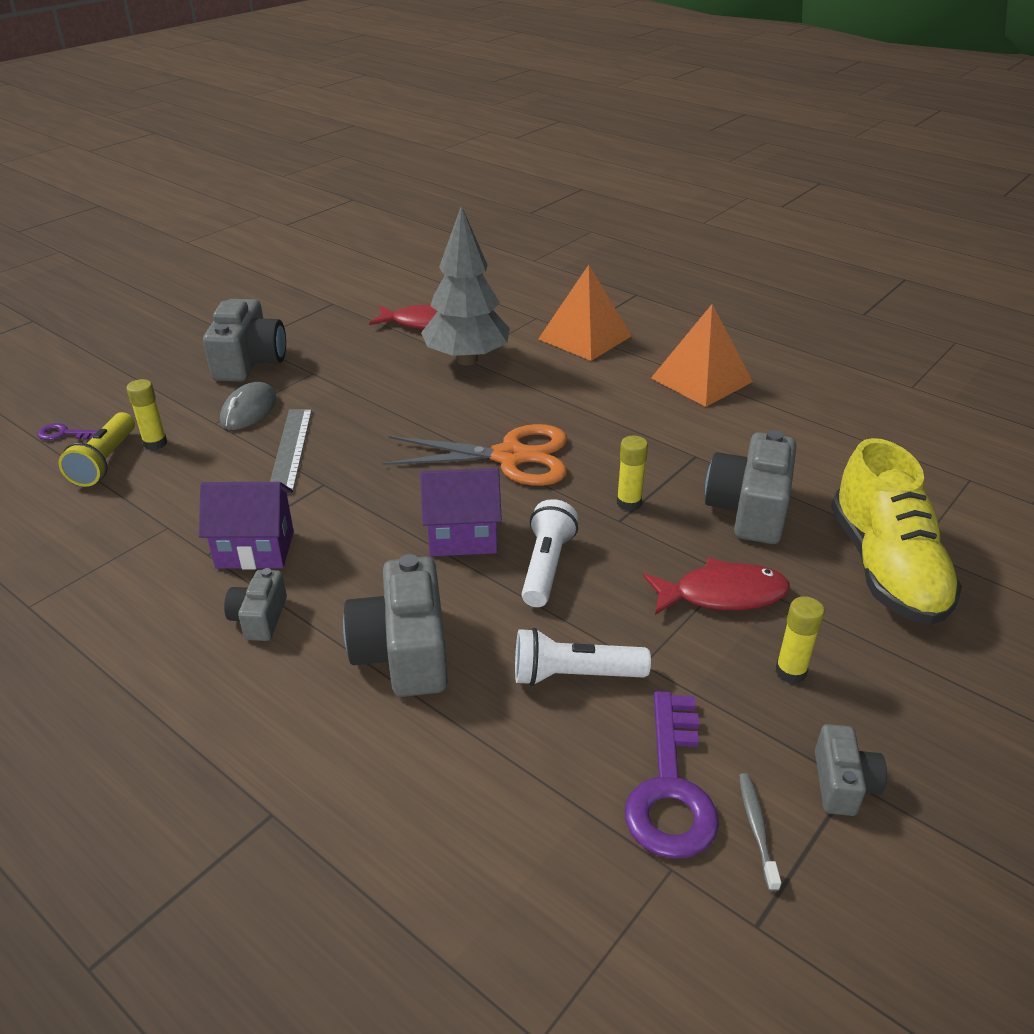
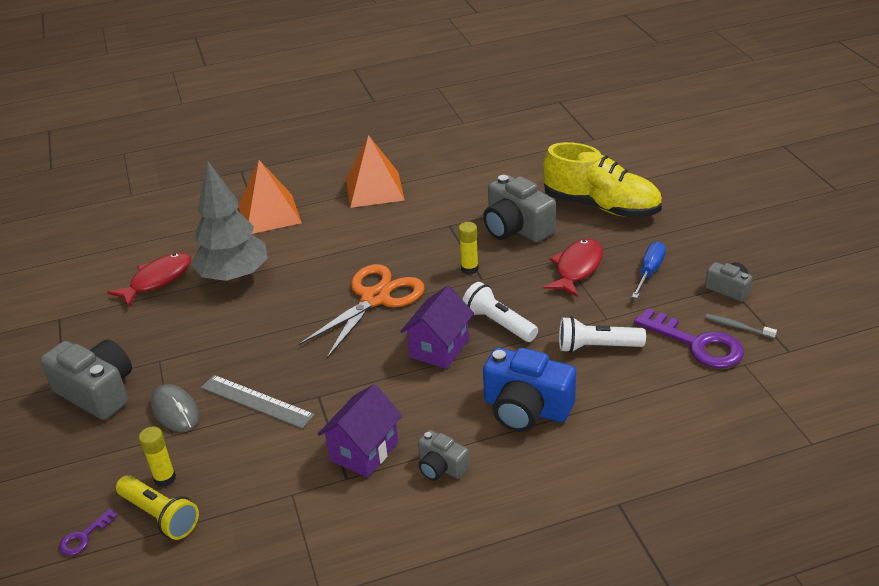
camera: 55 degrees left, 0 degrees up
(403, 652) = (526, 409): grey camera -> blue camera
(573, 675) = (597, 347): white flashlight -> white flashlight turned 60 degrees clockwise
(790, 672) = (649, 271): yellow glue stick -> blue screwdriver

